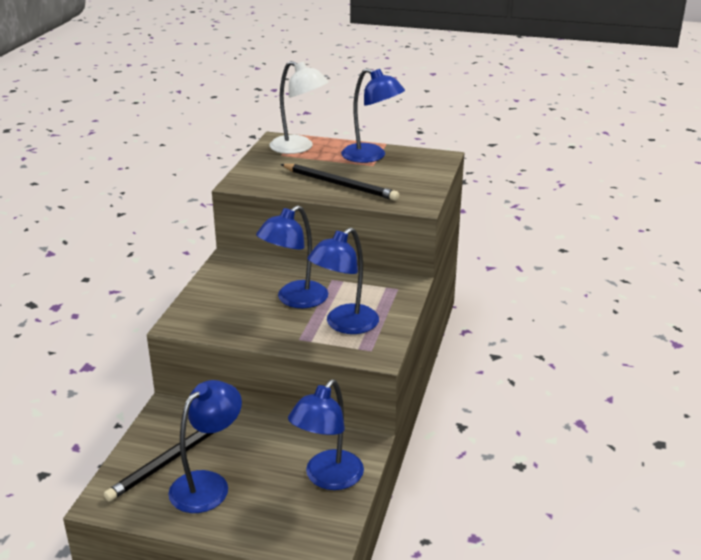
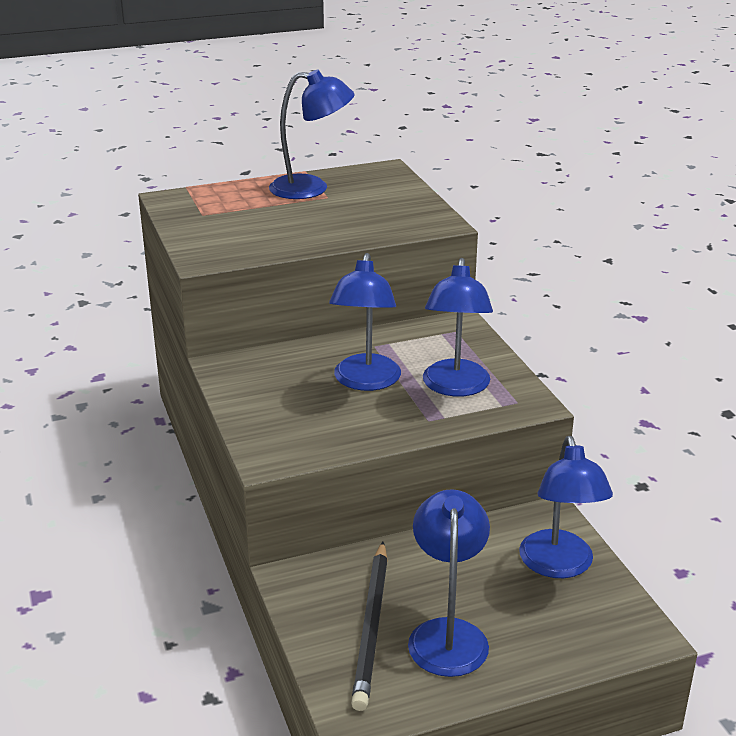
camera: 35 degrees left, 0 degrees up
(299, 148) = (212, 201): white lamp -> none
(340, 185) = (325, 227): black pencil -> none

